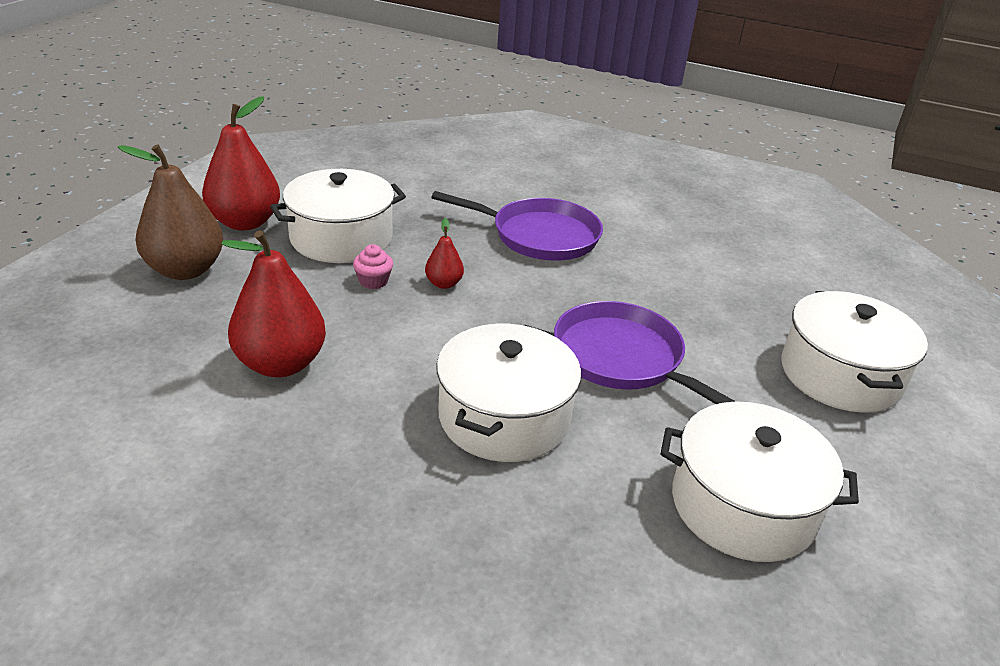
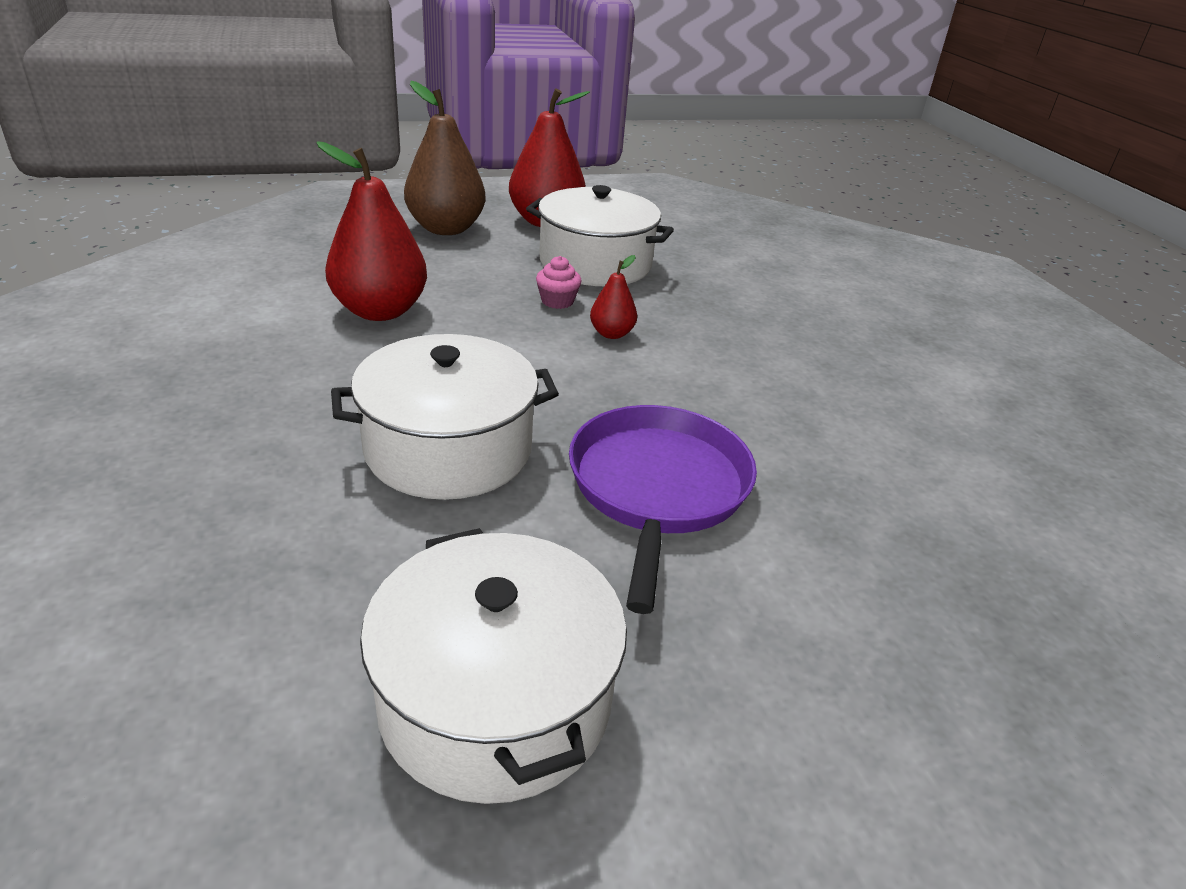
camera: 50 degrees right, 0 degrees up
(540, 236) = (789, 351): purple pan -> none
(840, 375) = (925, 708): white pot -> none

